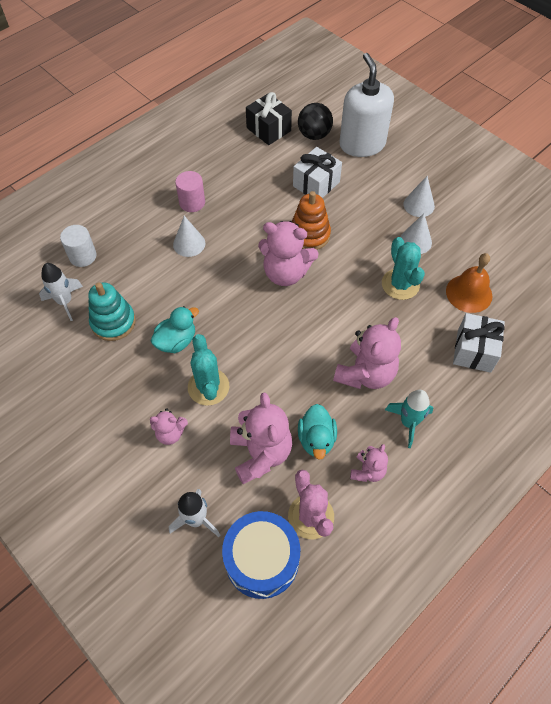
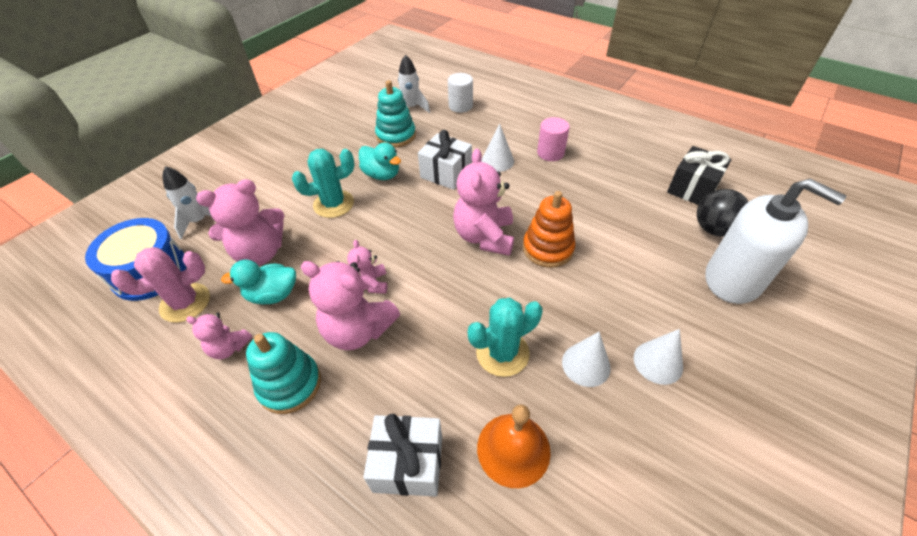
camera: 80 degrees right, 10 degrees down
(170, 433) = (285, 190): pink teddy bear -> pink teddy bear (371, 284)
(316, 184) = (631, 243): white gift -> white gift (446, 173)
(362, 144) = (733, 280): white soap dispenser -> white soap dispenser turned 60 degrees clockwise
(408, 423) = (290, 384): turquoise rocket -> turquoise stacking toy

